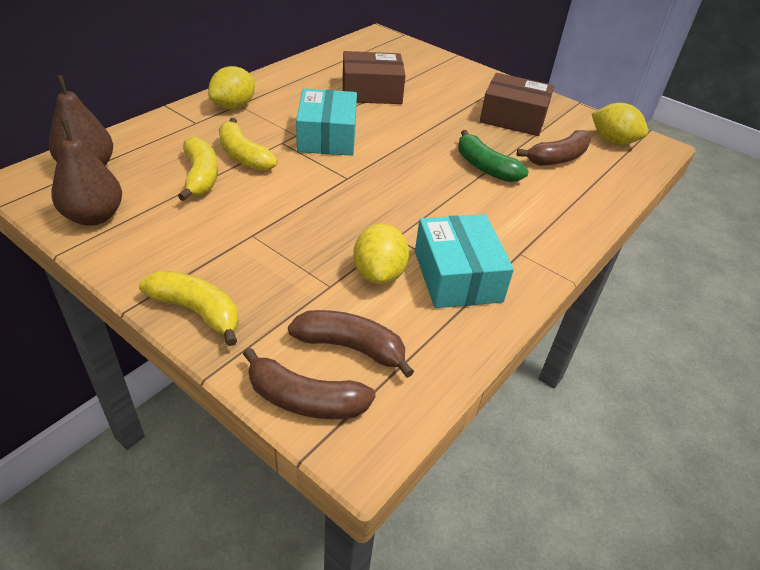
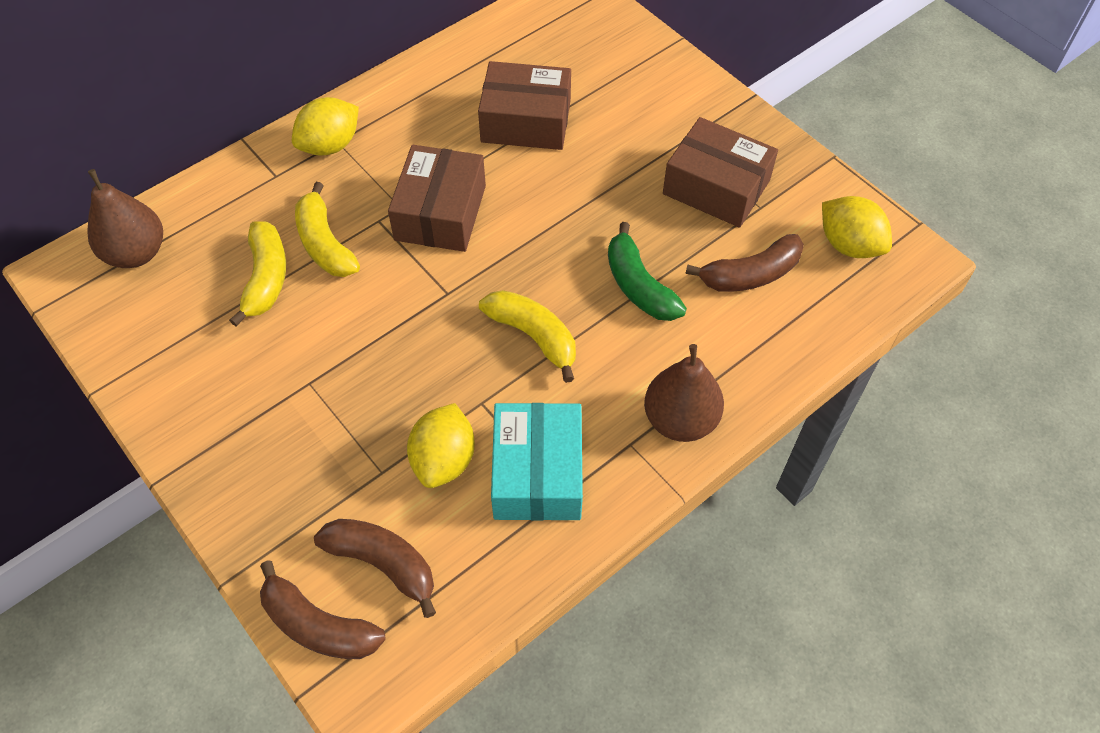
camera: 15 degrees right, 15 degrees up
(94, 216) = (135, 337): brown pear -> brown pear (680, 420)
(197, 312) = (228, 493): yellow banana -> yellow banana (534, 336)
(327, 137) = (440, 213): turquoise box -> brown box

